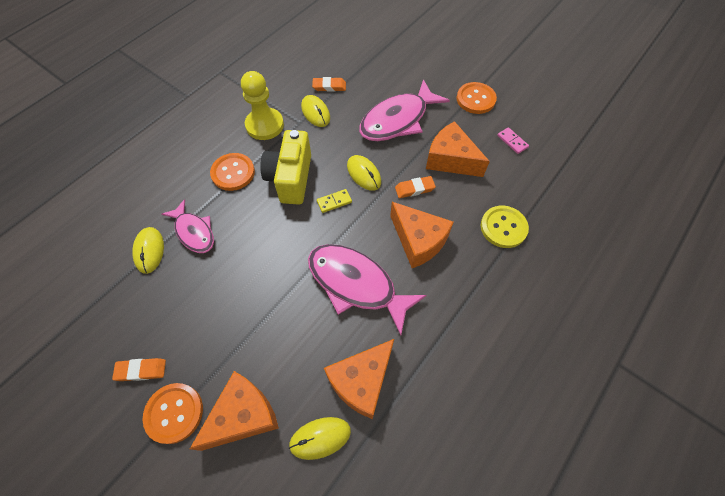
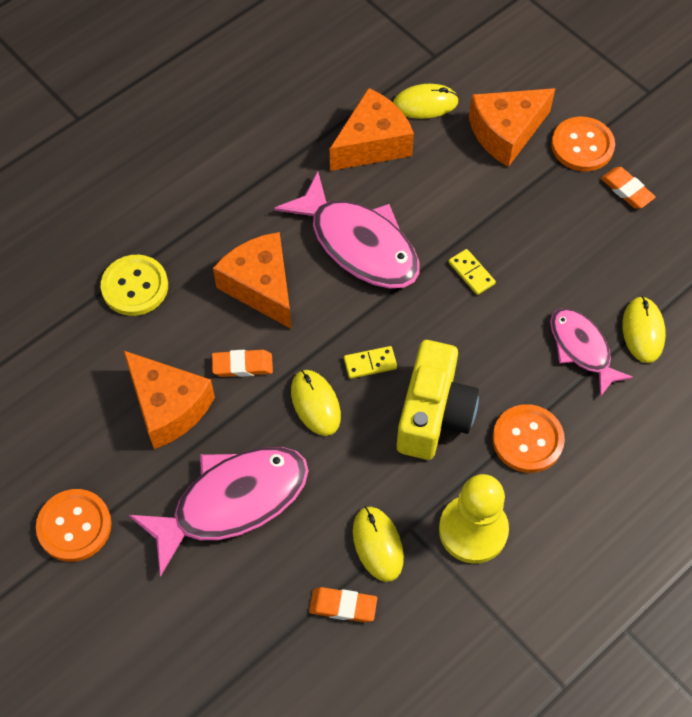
camera: 170 degrees left, 0 degrees up
(141, 370) = (626, 190): orange eraser -> orange eraser turned 45 degrees clockwise
(270, 274) = (471, 273): none -> yellow domino
(512, 141) = (52, 425): pink domino -> none

